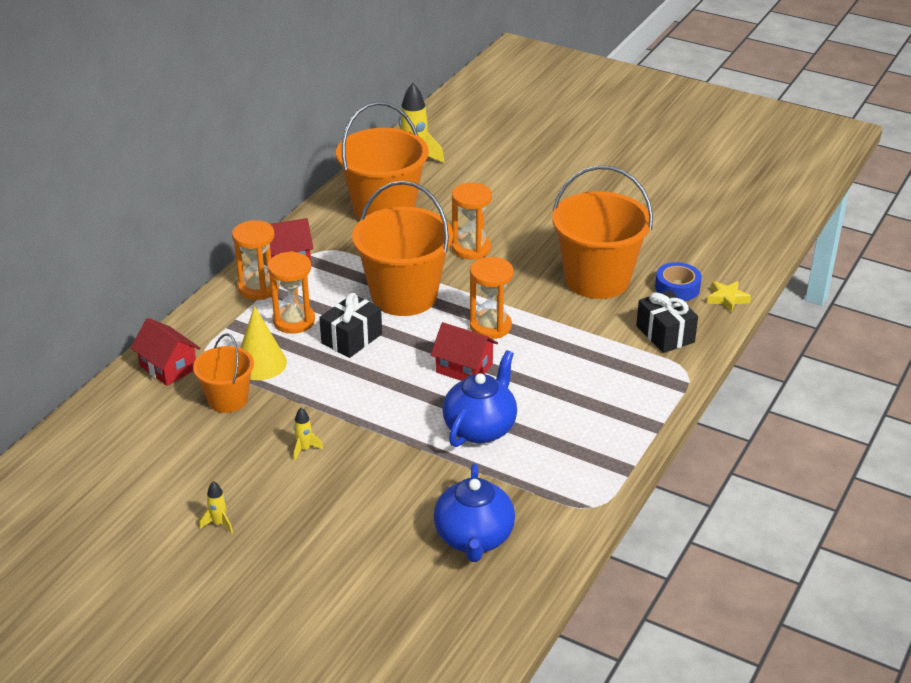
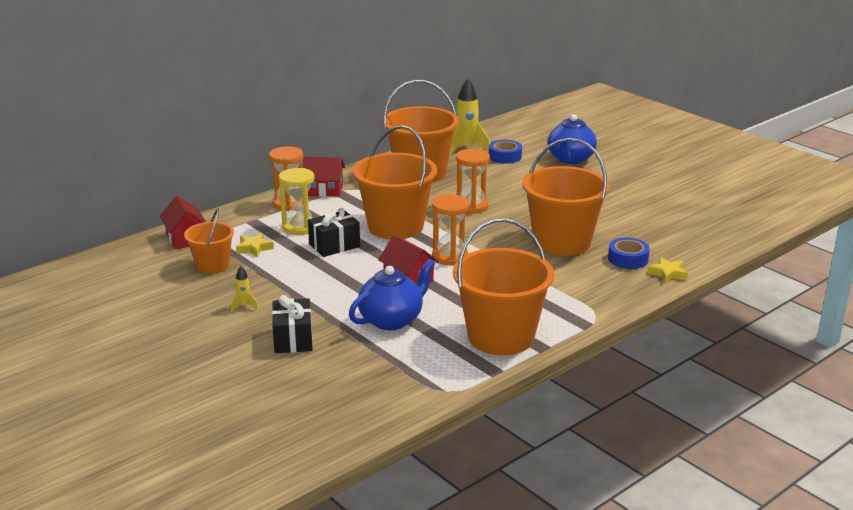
camera: 20 degrees right, 10 degrees down
(219, 523) = (144, 339): yellow rocket -> none
(260, 363) = (254, 248): yellow cone -> yellow star
(294, 321) = (299, 227): orange hourglass -> yellow hourglass
(465, 167) = (505, 157): none -> blue tape
(474, 538) = (330, 391): blue teapot -> blue teapot (570, 159)
(607, 423) = (501, 337): none -> orange bucket
(665, 334) = (595, 287): black gift -> black gift (293, 339)

